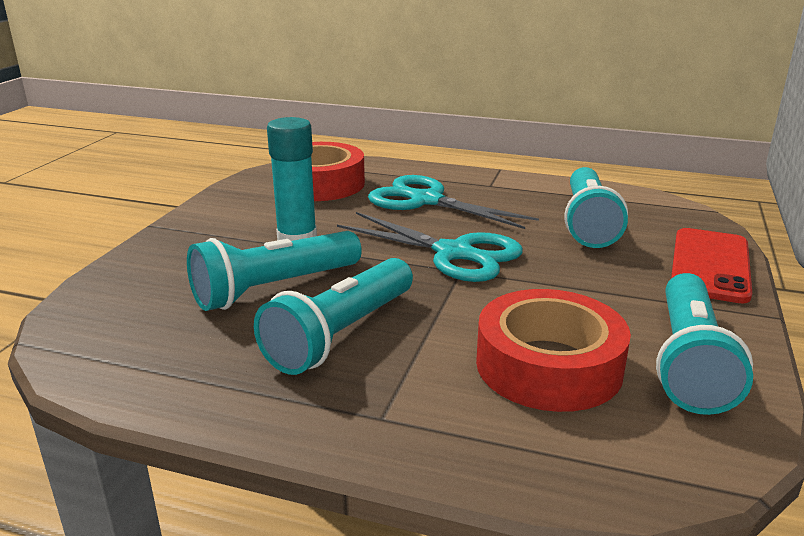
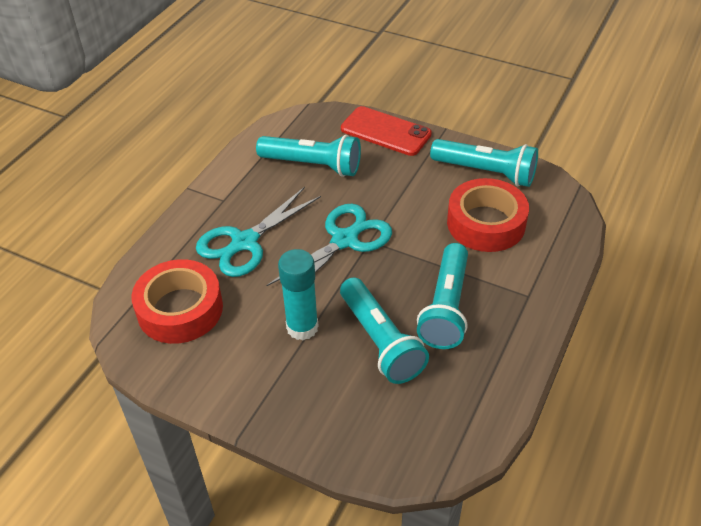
camera: 80 degrees left, 20 degrees up
(341, 334) = (446, 307): turquoise flashlight -> turquoise flashlight turned 60 degrees clockwise

